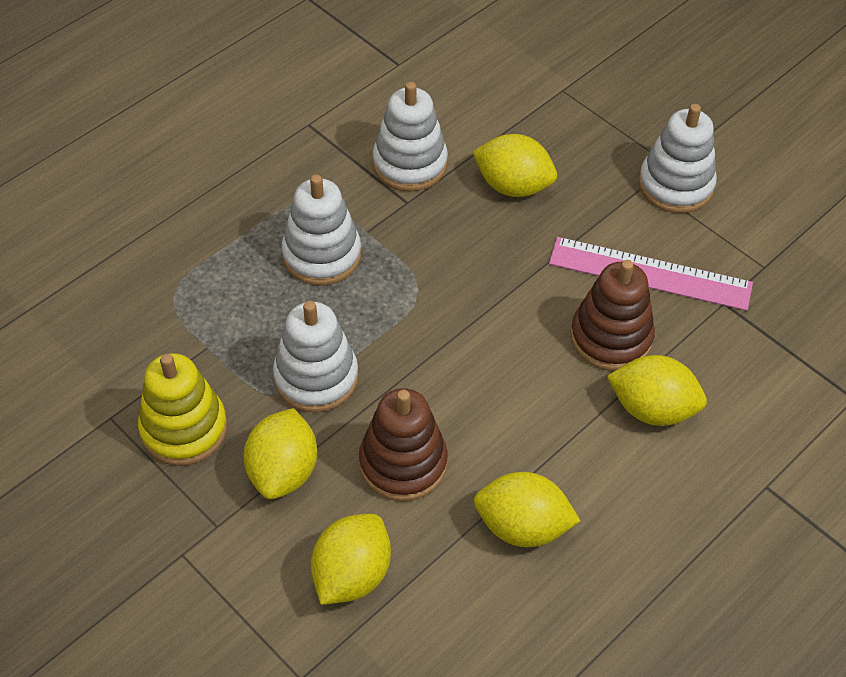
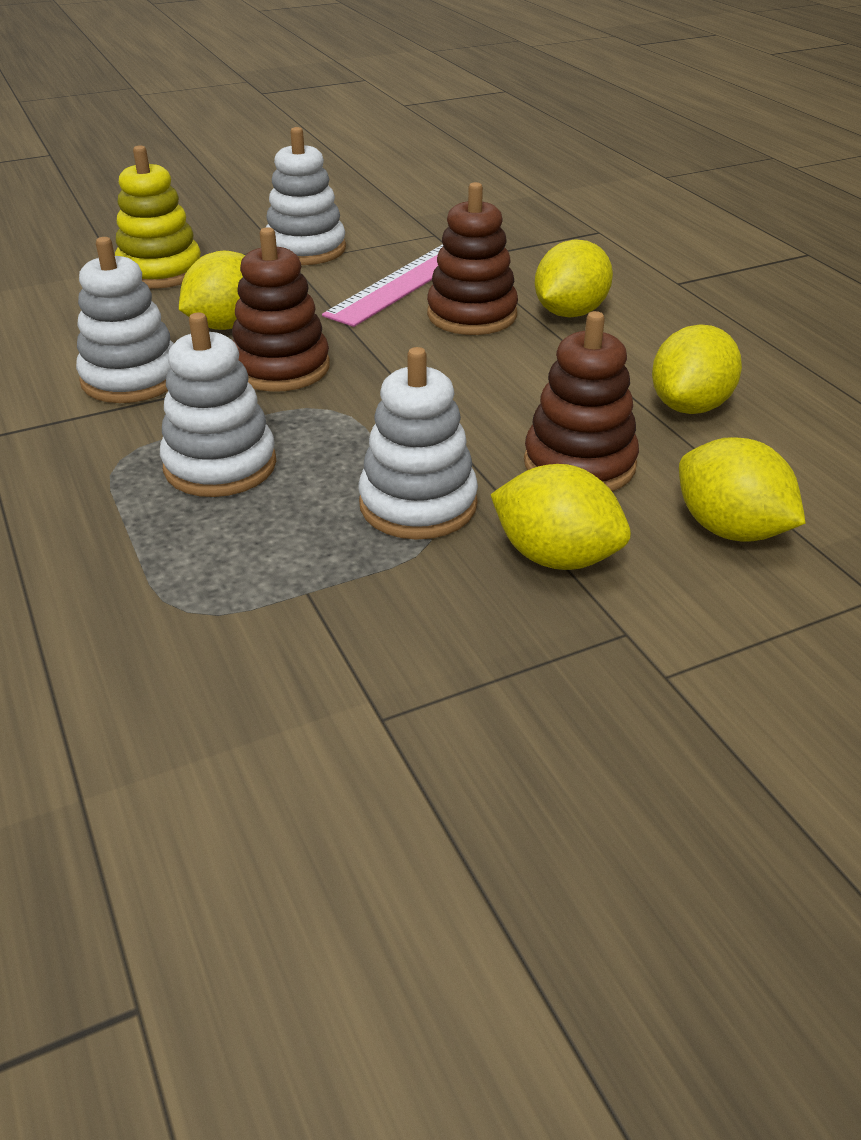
camera: 70 degrees left, 15 degrees down
(184, 429) = (444, 638): yellow stacking toy -> yellow stacking toy (160, 271)
(463, 241) = (281, 368): none -> brown stacking toy

